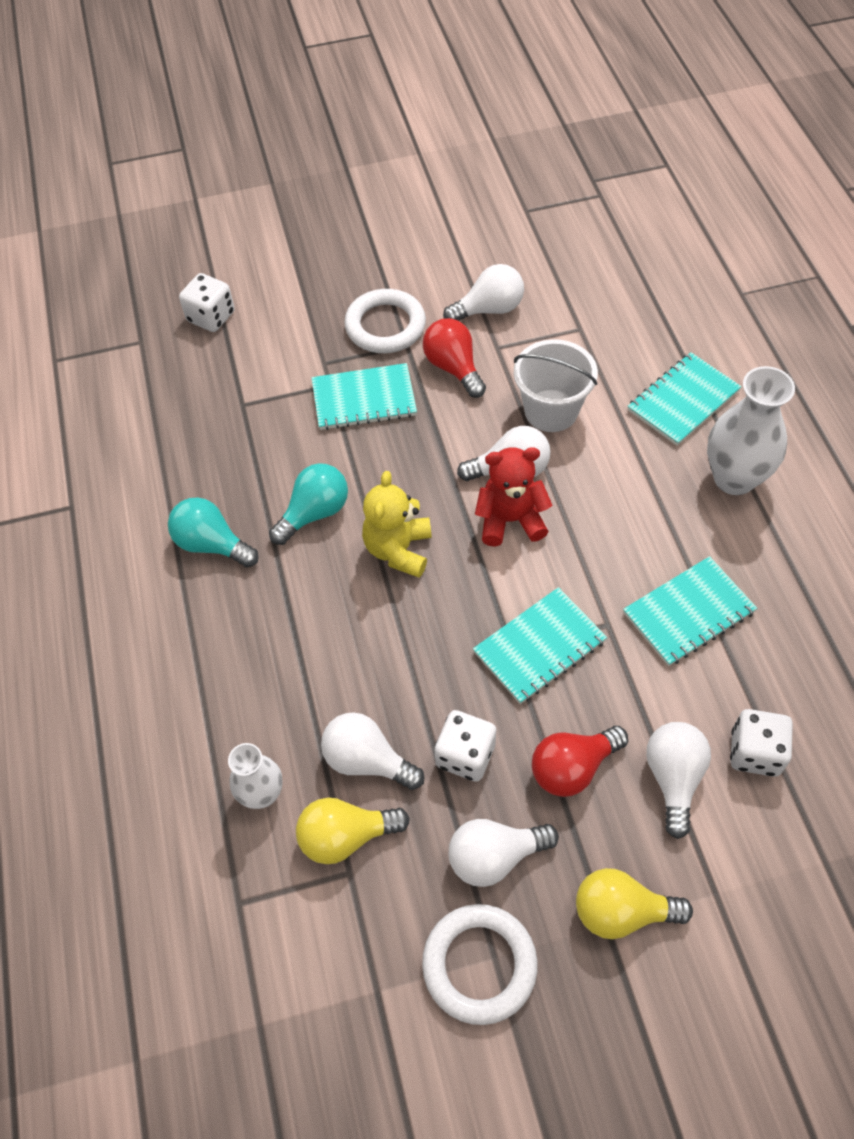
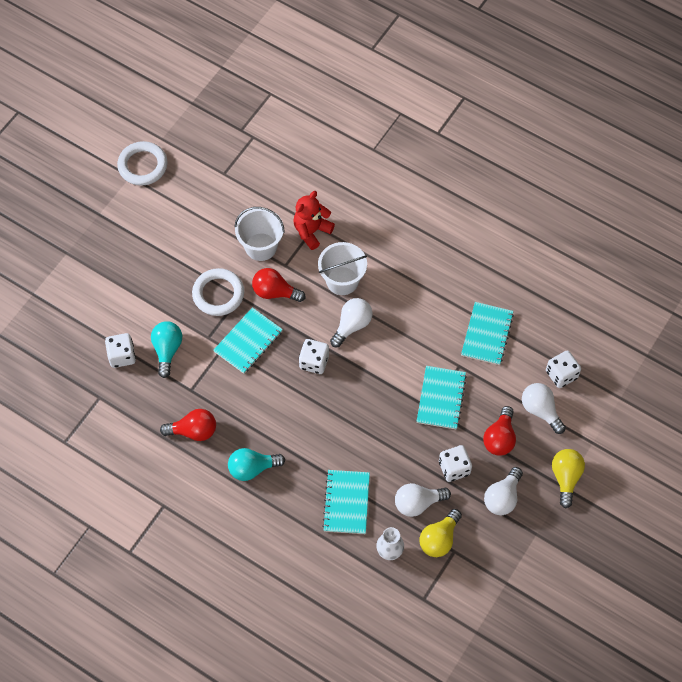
camera: 45 degrees left, 5 degrees up
(195, 450) = (193, 431): none -> red light bulb
(314, 513) = (284, 416): turquoise light bulb -> turquoise light bulb (167, 350)
(398, 549) = (339, 403): yellow teddy bear -> none
(417, 478) = (314, 362): none -> white dice
(479, 965) = (533, 541): white ring -> white ring (143, 166)
(489, 309) = (261, 247): white light bulb -> white bucket
(510, 520) = (375, 350): red teddy bear -> red teddy bear (312, 231)
(621, 911) = (565, 478): yellow light bulb -> yellow light bulb turned 135 degrees clockwise
(683, 401) = (397, 230): turquoise notebook -> turquoise notebook (346, 502)
(734, 478) = (452, 254): white vase -> none

